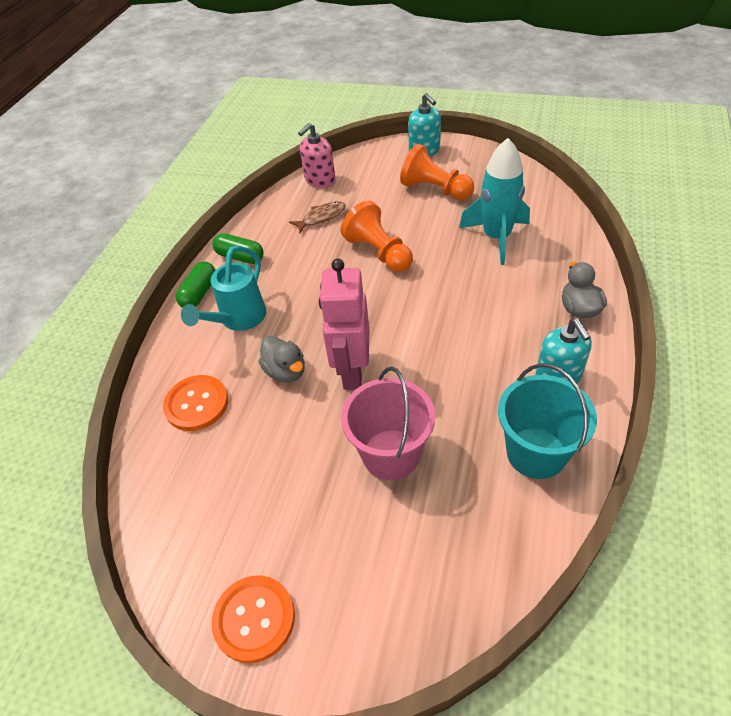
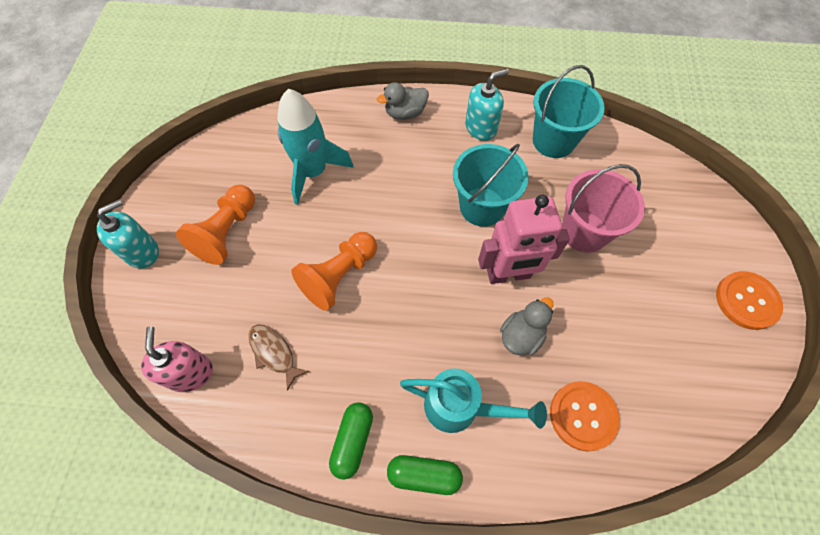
camera: 105 degrees left, 15 degrees up
(320, 180) = (190, 373): pink soap dispenser -> pink soap dispenser turned 135 degrees counterclockwise
(439, 362) = (482, 206): none -> turquoise bucket

